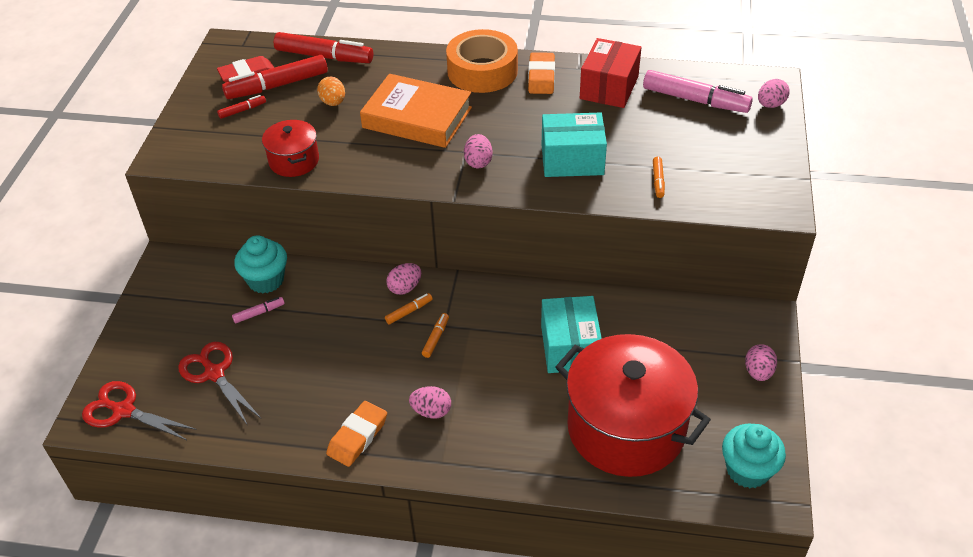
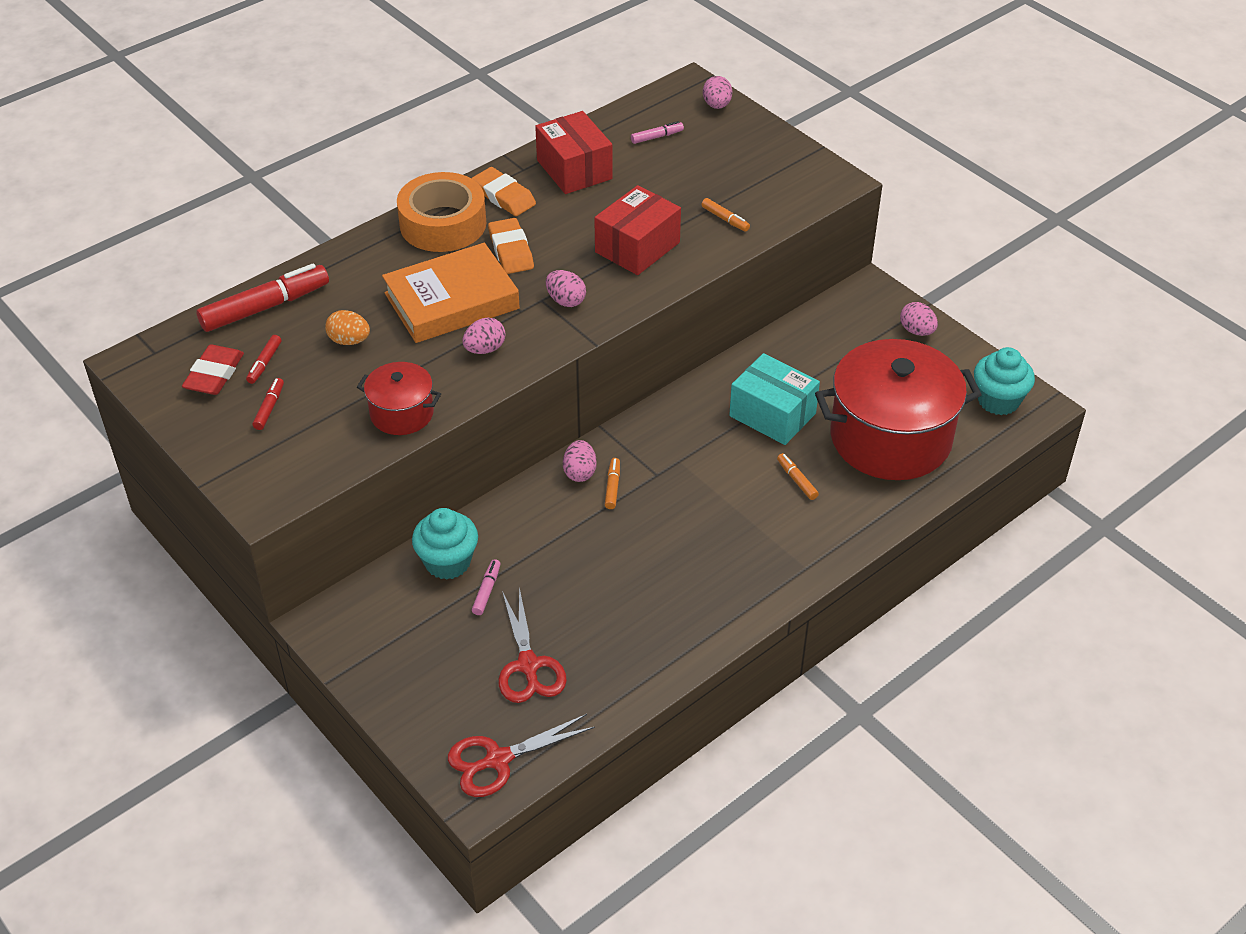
camera: 50 degrees left, 0 degrees up
(214, 373) = (528, 665): red scissors -> red scissors turned 105 degrees counterclockwise
(277, 85) = (264, 363): red marker -> red marker, size x0.46
(357, 436) = (720, 605): orange eraser -> orange eraser (511, 250)
(431, 411) = (745, 541): pink egg -> pink egg (485, 349)
(436, 338) = (665, 489): orange marker -> orange marker (797, 480)
(572, 160) = (637, 247): turquoise box -> red box
(695, 100) = (657, 137): pink marker -> pink marker, size x0.46

